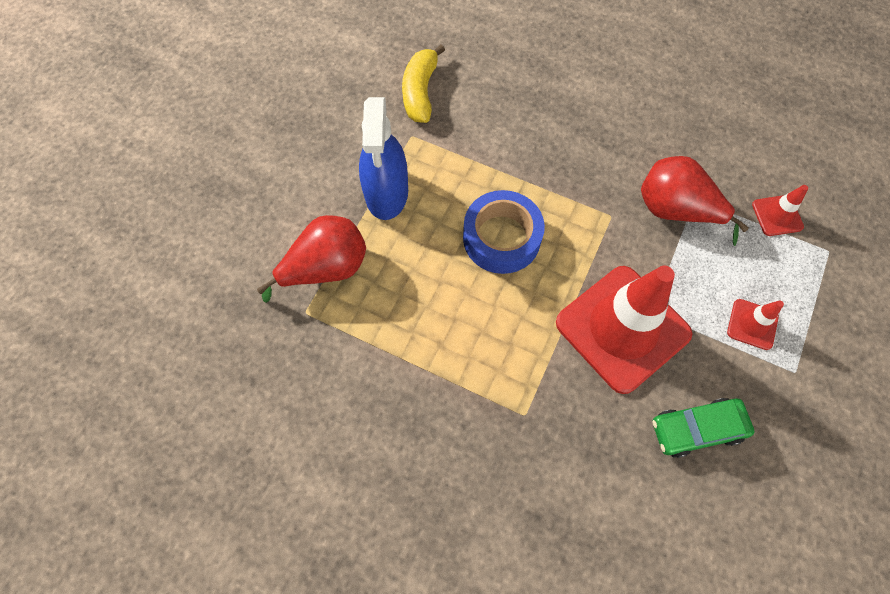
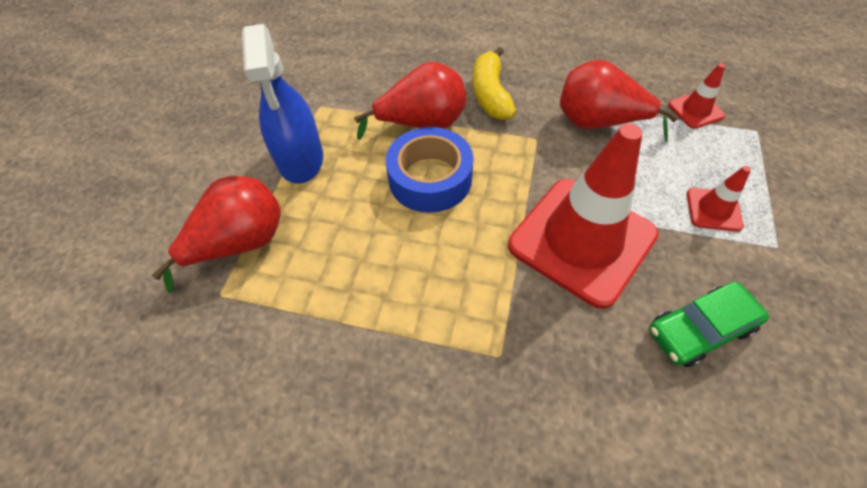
camera: 10 degrees left, 10 degrees down
(420, 92) = (323, 69): yellow banana -> yellow banana (490, 94)
(506, 177) = (422, 124): none -> red pear

